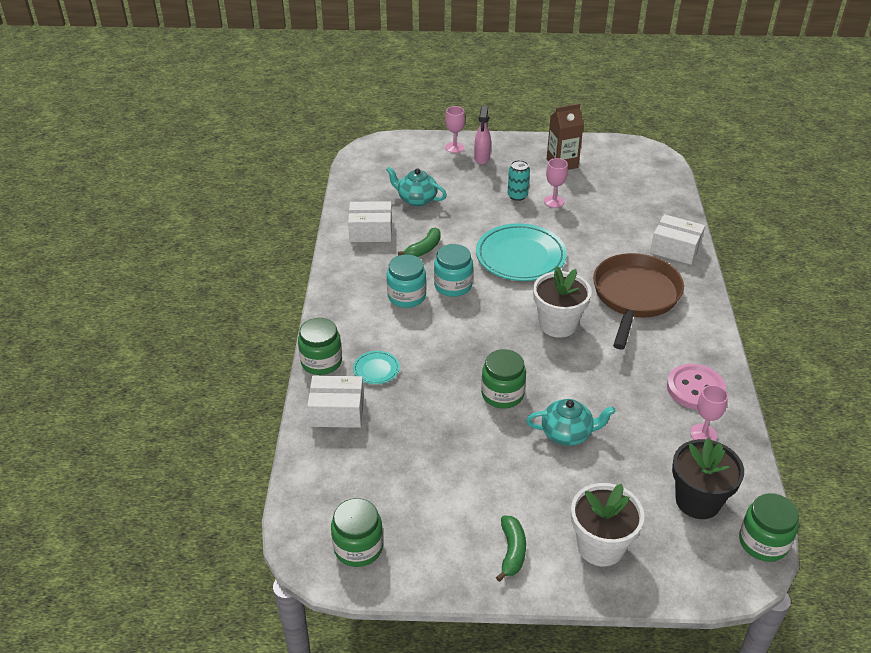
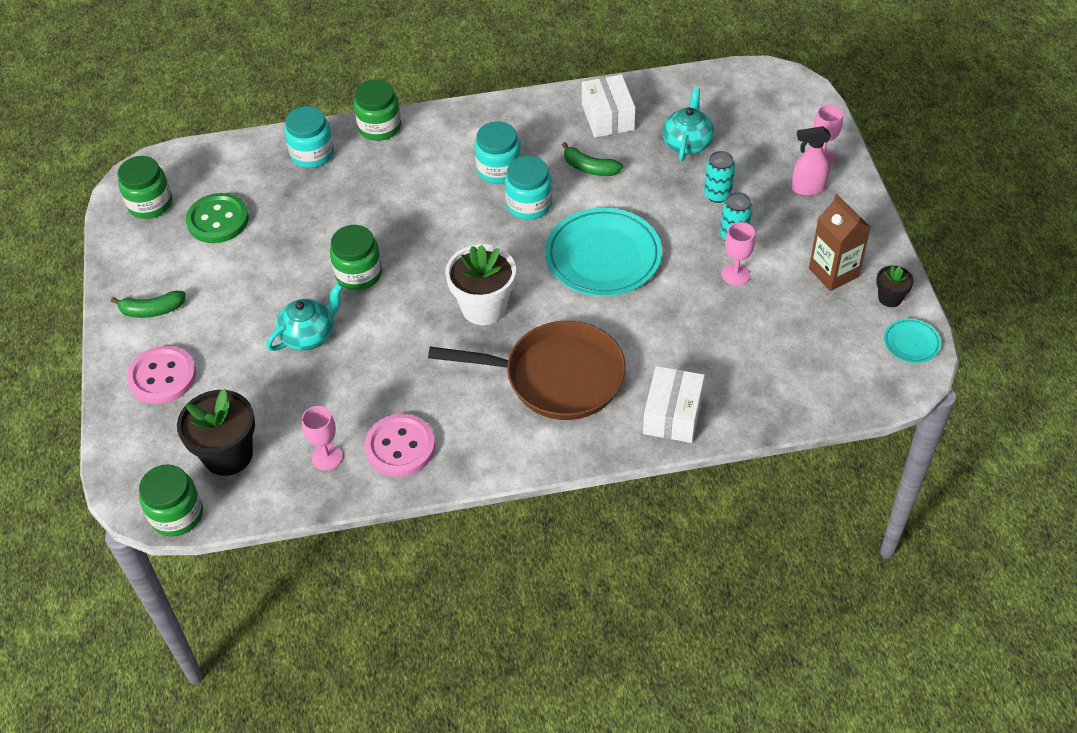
camera: 80 degrees right, 10 degrees up
(337, 411) = (312, 154): white box -> turquoise jar
(376, 369) = (376, 169): turquoise plate -> turquoise plate (911, 343)
(402, 490) = (218, 220): none -> green button
(474, 195) = (717, 195): none -> turquoise can
(567, 433) = (309, 335): turquoise teapot -> turquoise teapot turned 120 degrees counterclockwise
(589, 147) = (890, 298): none -> black flower pot
(600, 546) = (162, 376): white flower pot -> pink button

